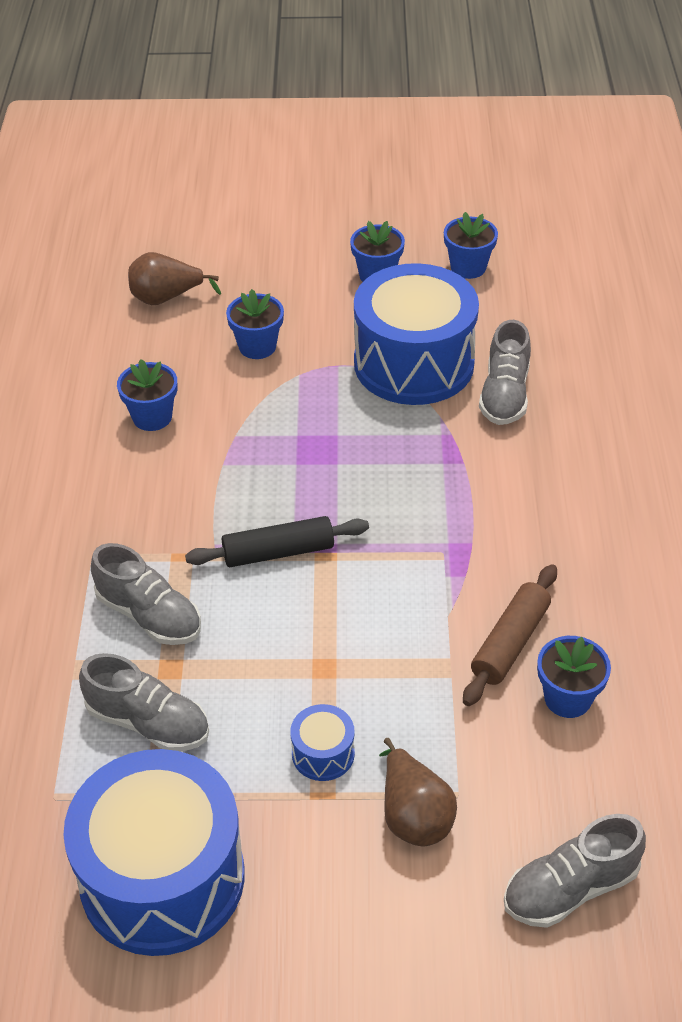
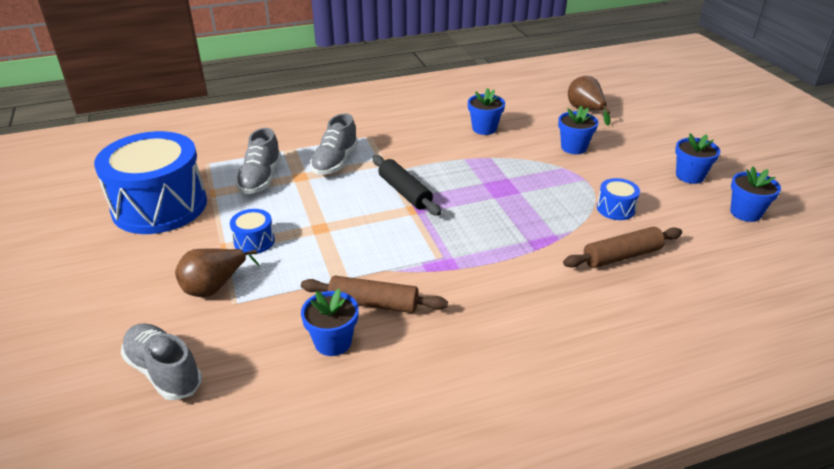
camera: 70 degrees right, 10 degrees down
(413, 363) = (615, 209): blue drum -> blue drum, size x0.41
(504, 394) = (622, 256): grey shoe -> brown rolling pin

